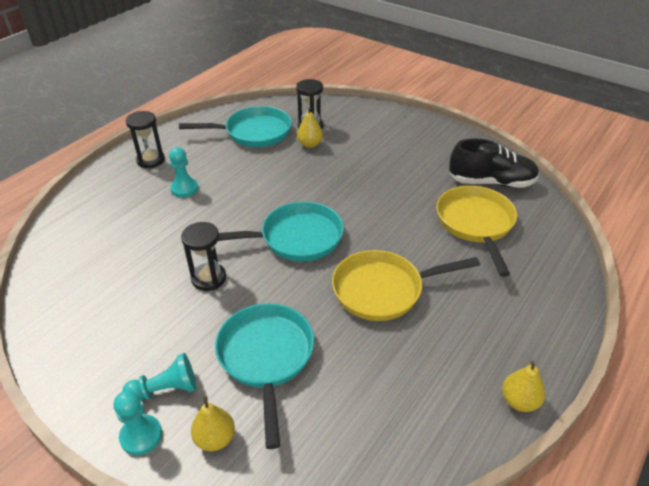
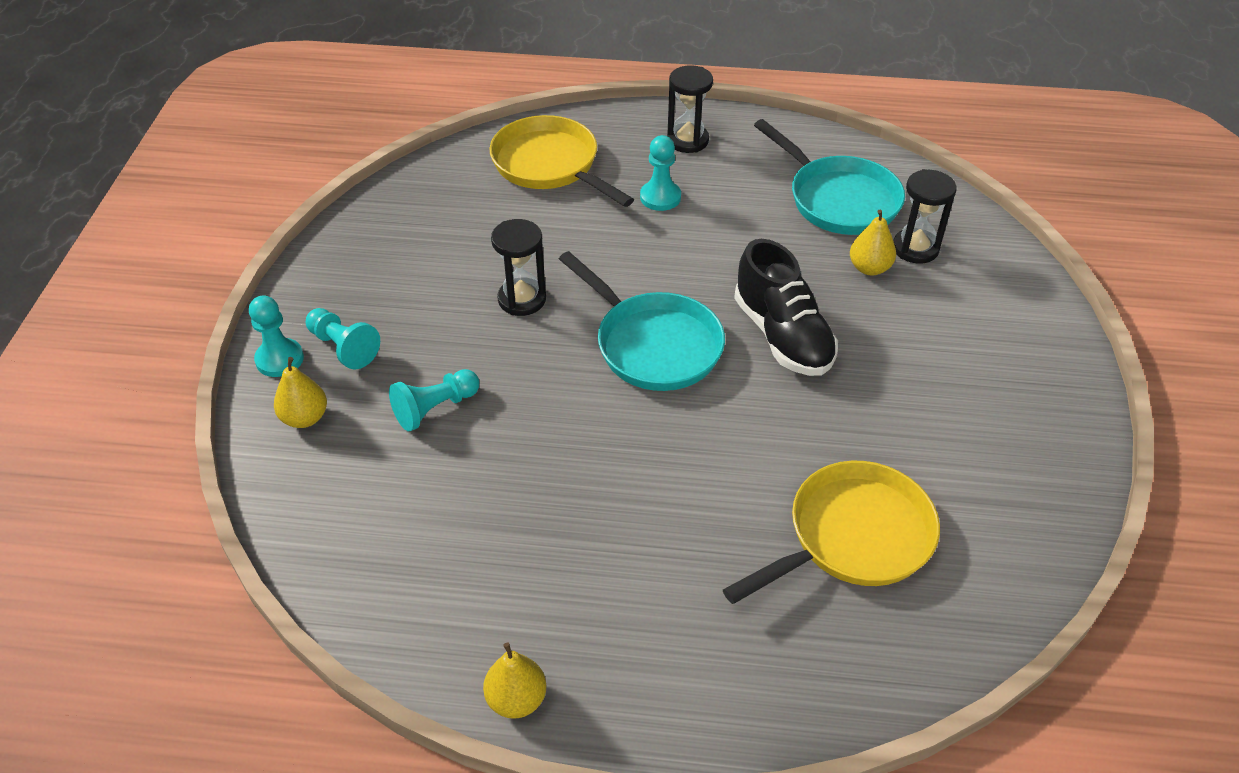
camera: 60 degrees right, 5 degrees up
(266, 357) = (435, 408): turquoise pan -> turquoise pawn
(383, 290) = (622, 475): yellow pan -> yellow pan (550, 165)
(491, 182) = (984, 525): black shoe -> black shoe (782, 336)

